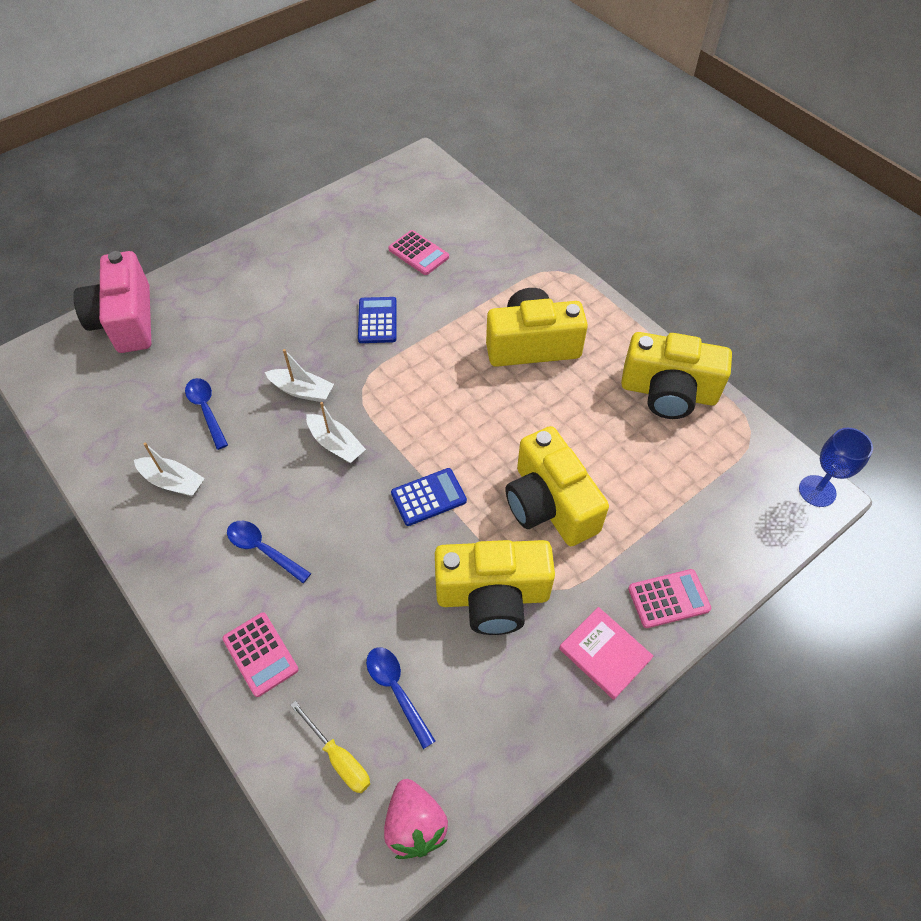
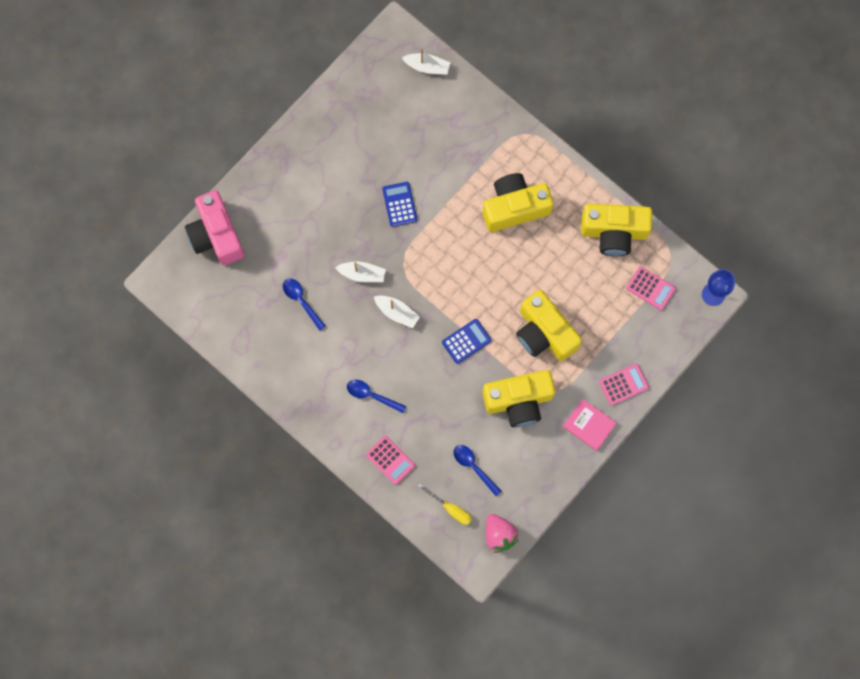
camera: 10 degrees left, 20 degrees up
(173, 482) = (298, 359): white boat -> white boat (427, 67)
(418, 253) = (415, 134): pink calculator -> pink calculator (650, 288)

